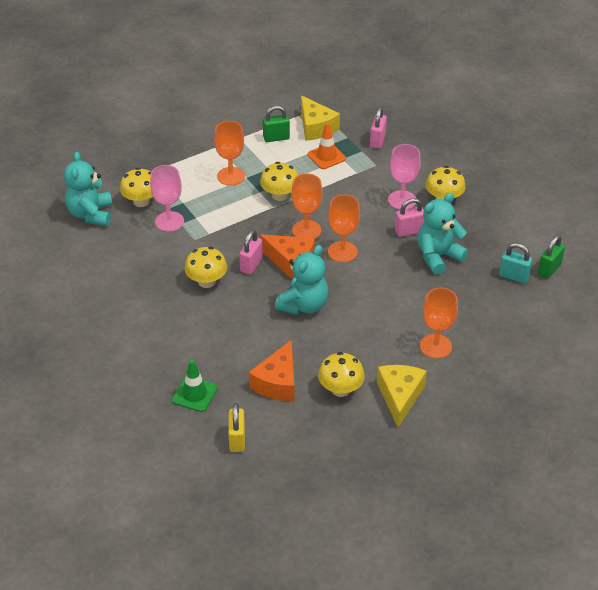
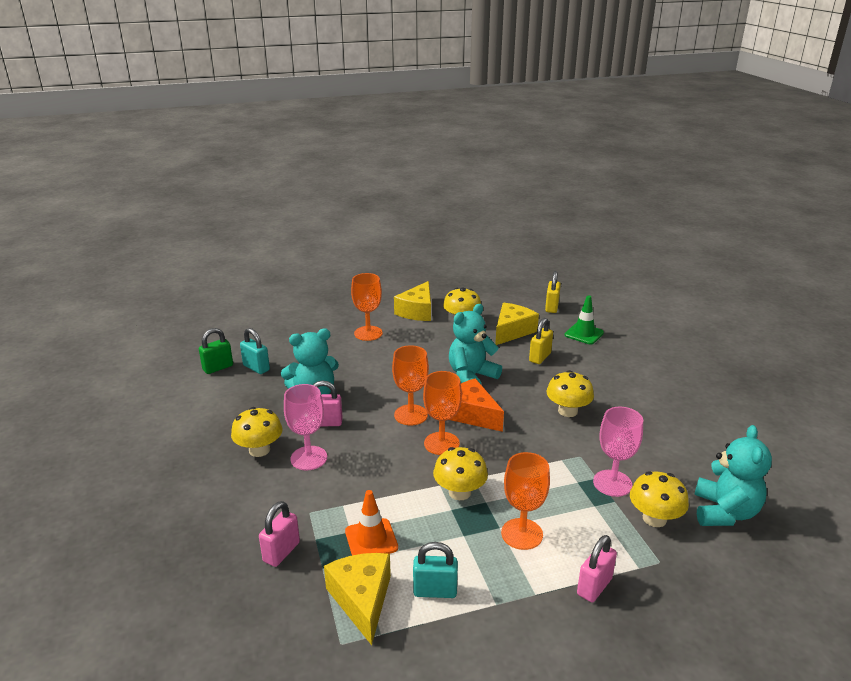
camera: 165 degrees left, 15 degrees down
(240, 345) = (540, 357): none -> yellow padlock
(251, 265) = (516, 418): pink padlock -> pink padlock (594, 587)
(276, 138) = (435, 591): green padlock -> turquoise padlock
(277, 382) = (512, 331): orange cheese -> yellow cheese

